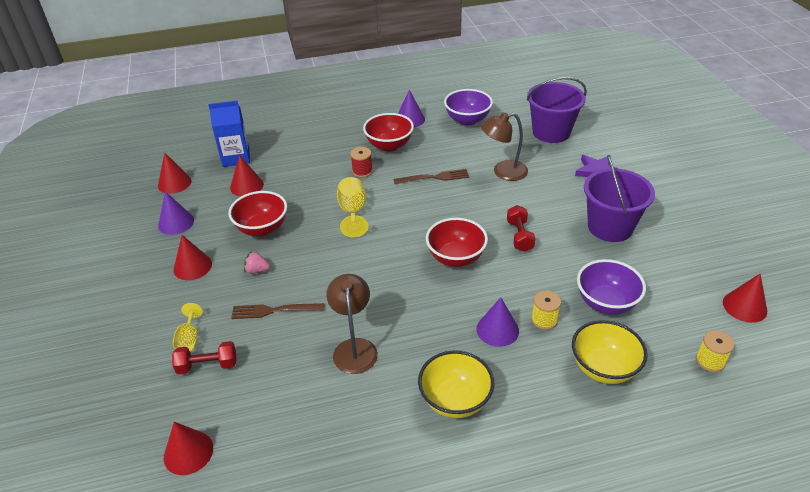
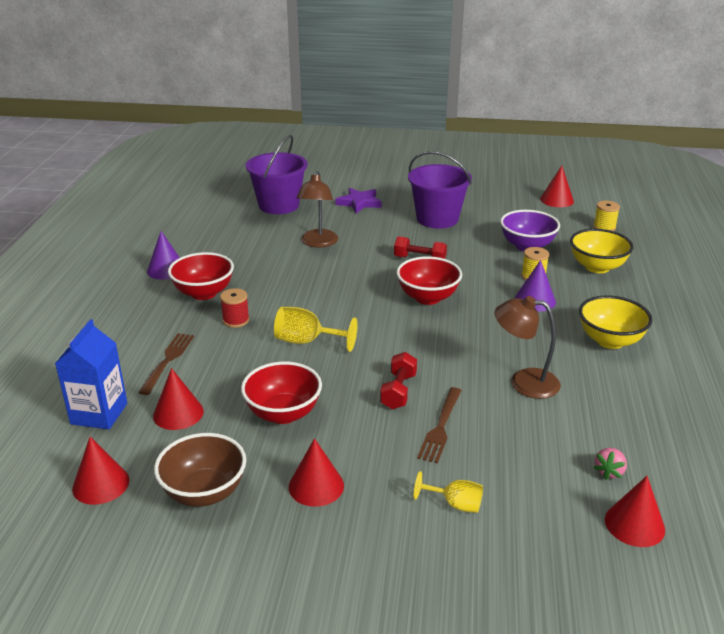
camera: 70 degrees left, 10 degrees down
(176, 223) = (204, 492): purple cone -> brown bowl
(207, 365) = (507, 493): red dumbbell -> red dumbbell (398, 391)
(257, 270) = (362, 430): pink strawberry -> pink strawberry (609, 472)
(434, 177) = (291, 280): brown fork -> brown fork (168, 361)
(467, 120) = (209, 238): purple bowl -> none

